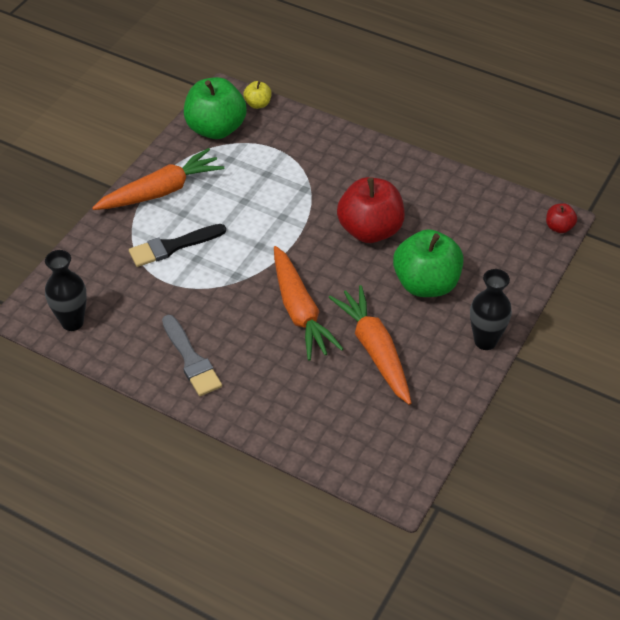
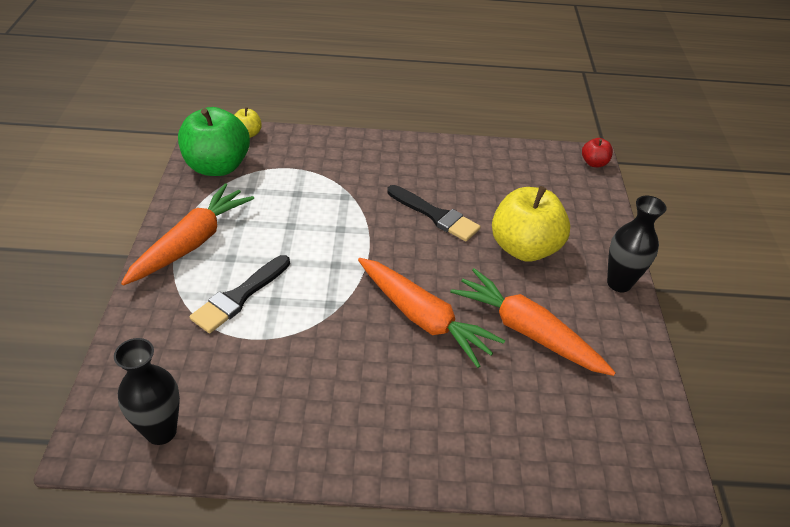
camera: 30 degrees left, 5 degrees down
(191, 359) = (339, 420): grey brush -> none
(370, 230) = (435, 215): red apple -> black brush
(426, 284) = (524, 248): green apple -> yellow apple

